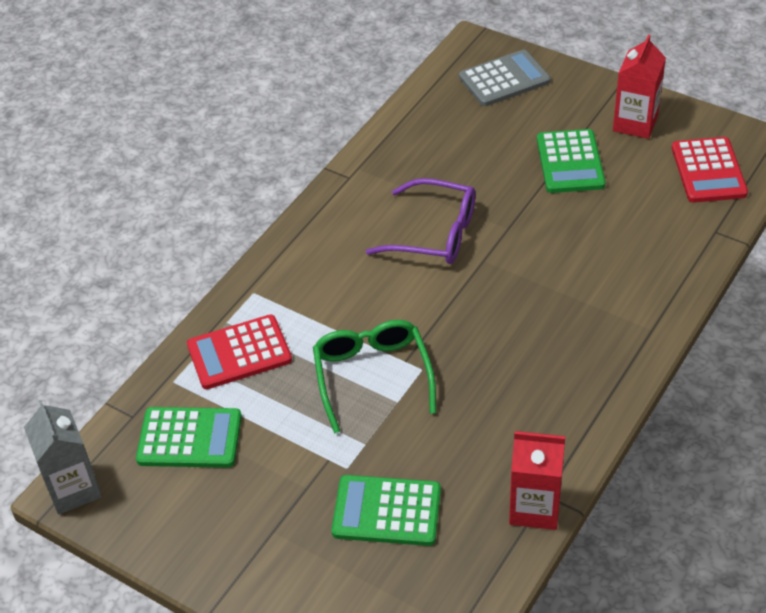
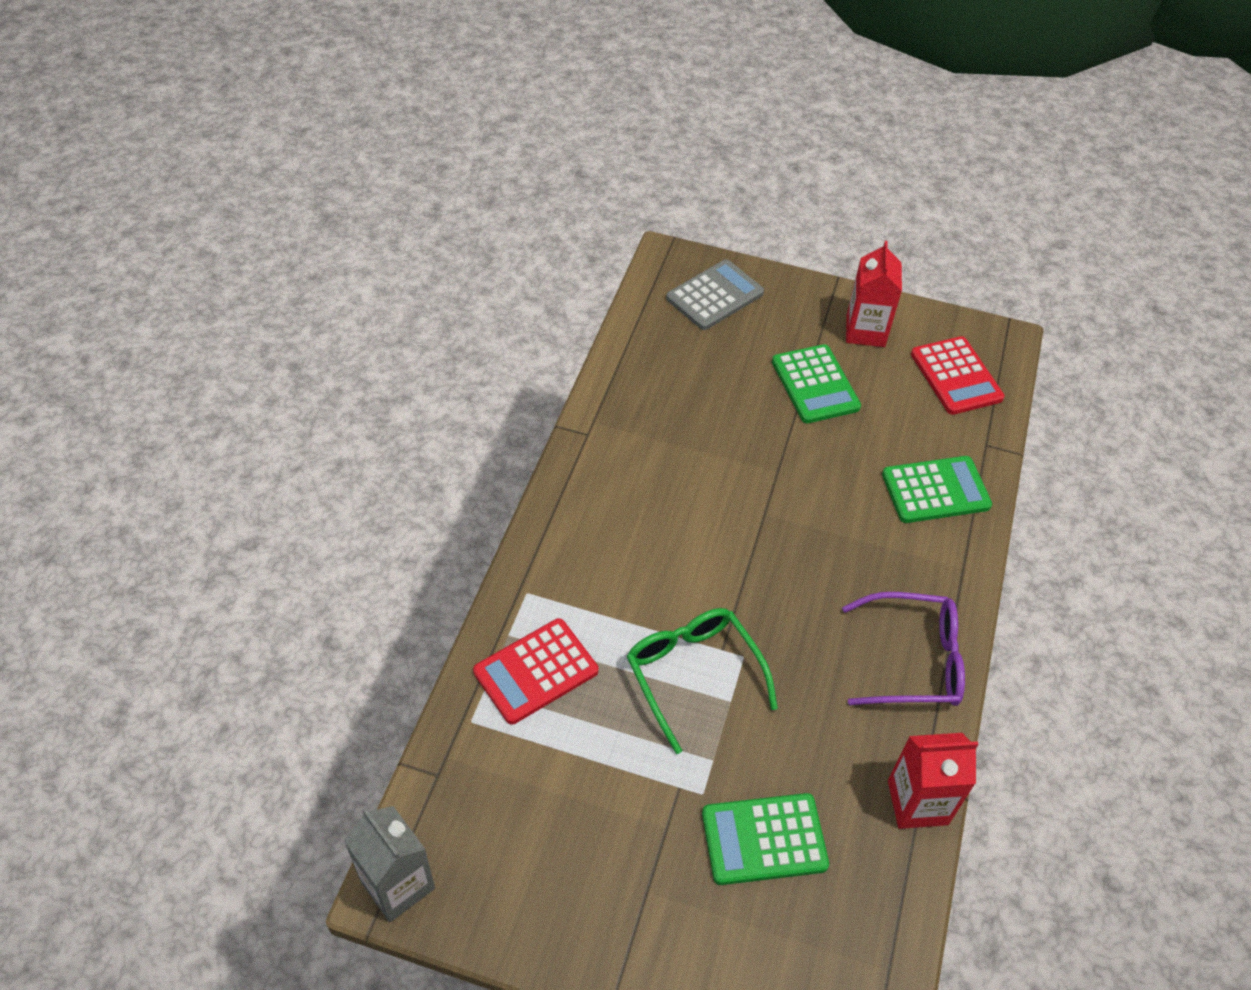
camera: 20 degrees left, 5 degrees up
(189, 438) = (514, 791): green calculator -> green calculator (935, 490)
(434, 234) = (702, 489): purple glasses -> purple glasses (913, 660)

